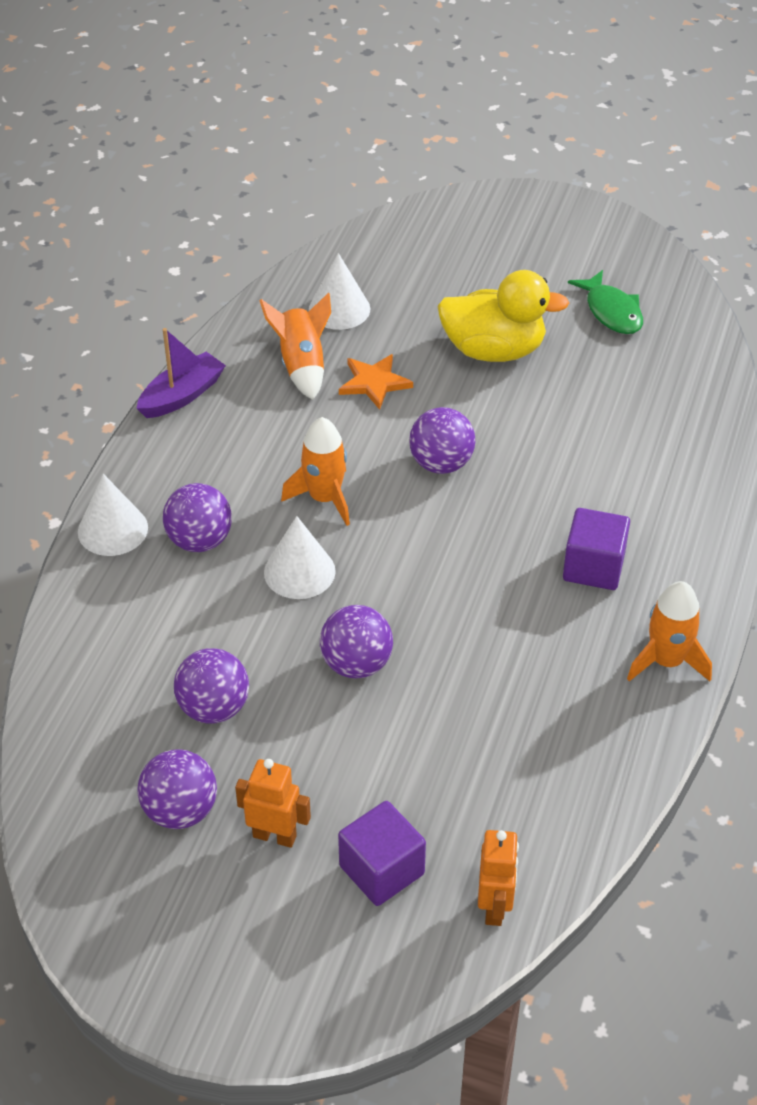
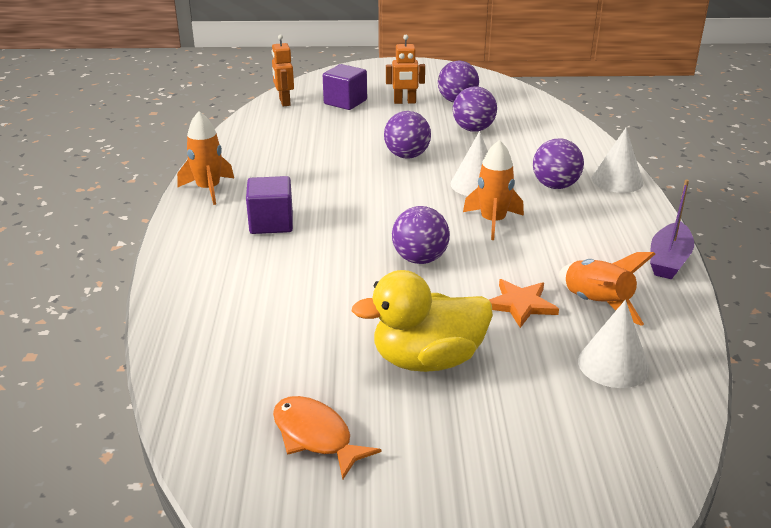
camera: 160 degrees right, 15 degrees down
(611, 311) = (316, 436): green fish -> orange fish

